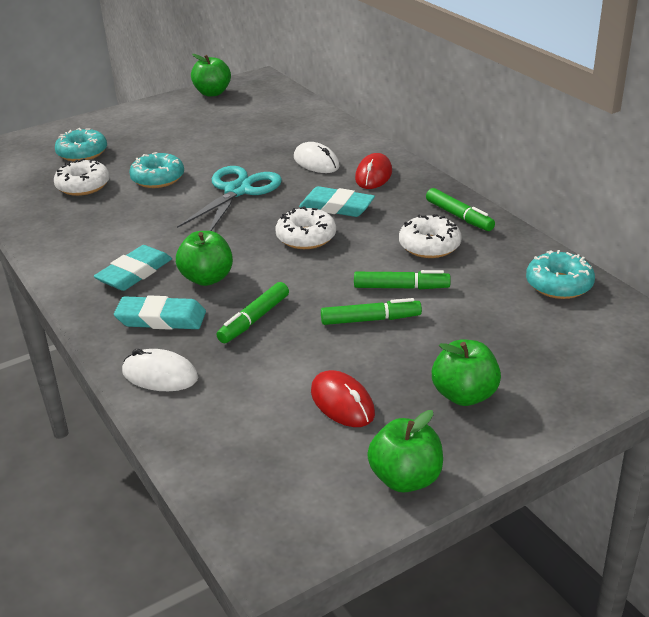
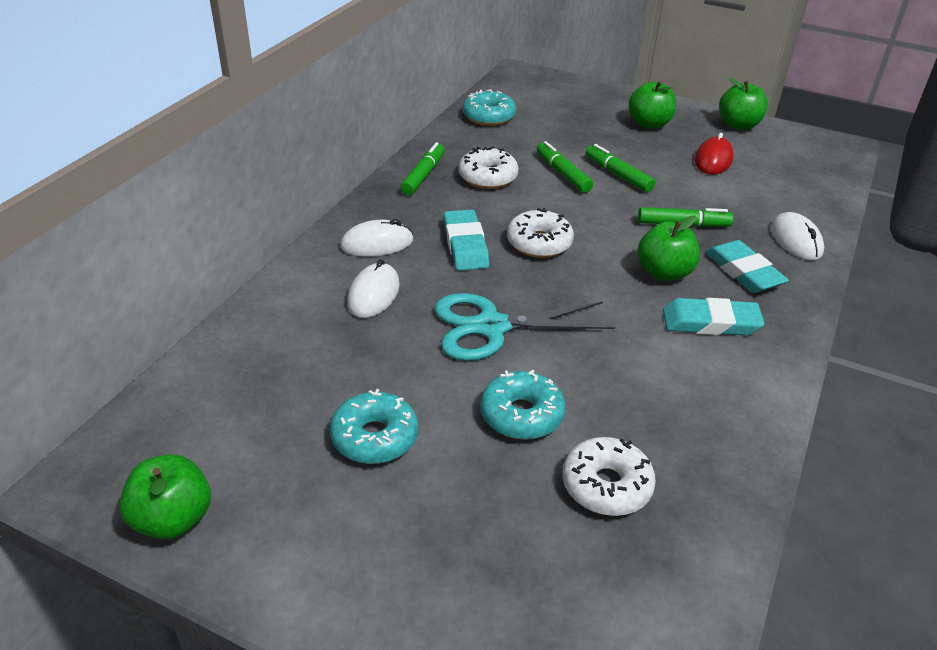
camera: 125 degrees left, 5 degrees up
(82, 153) = (519, 562): turquoise donut -> turquoise donut (374, 437)
(373, 175) = (377, 244): red mouse -> white mouse

